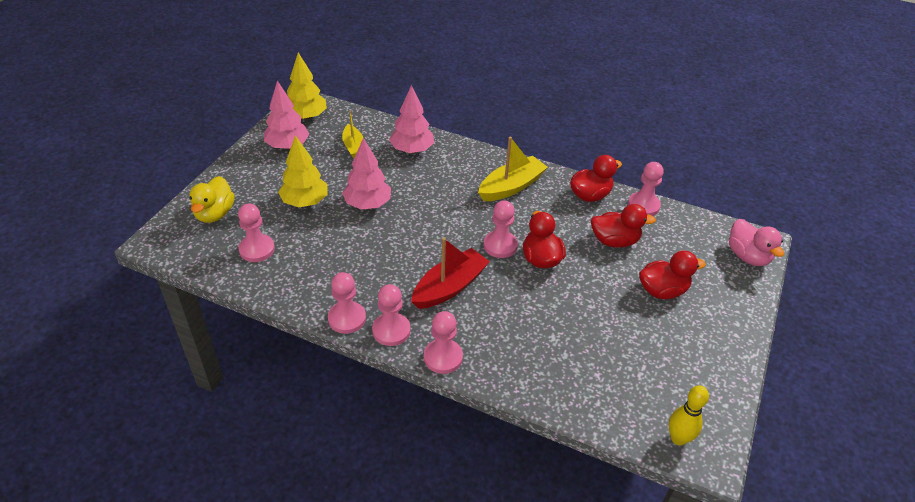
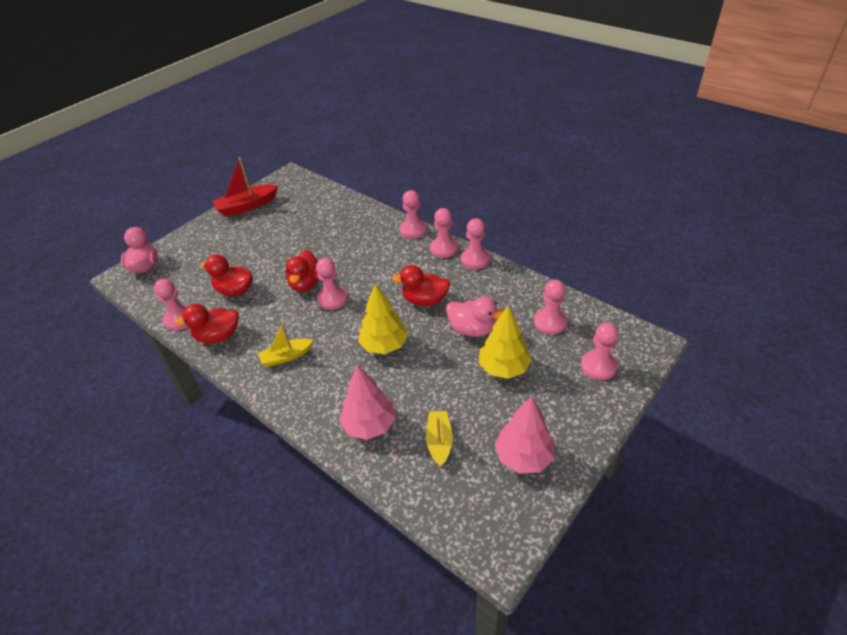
camera: 160 degrees left, 0 degrees up
(215, 214) = (598, 366): yellow duck -> pink pawn
(306, 116) = (497, 515): yellow tree -> yellow tree (384, 345)
(339, 232) = (472, 329): none -> pink duck
(367, 204) = (439, 356): pink tree -> none
(449, 287) = (390, 271): red boat -> red boat (247, 206)
(511, 187) = (286, 356): yellow boat -> yellow boat, size x0.64
(662, 290) = (234, 251): red duck -> red duck (425, 300)
(678, 438) = (298, 182): yellow bowling pin -> none

